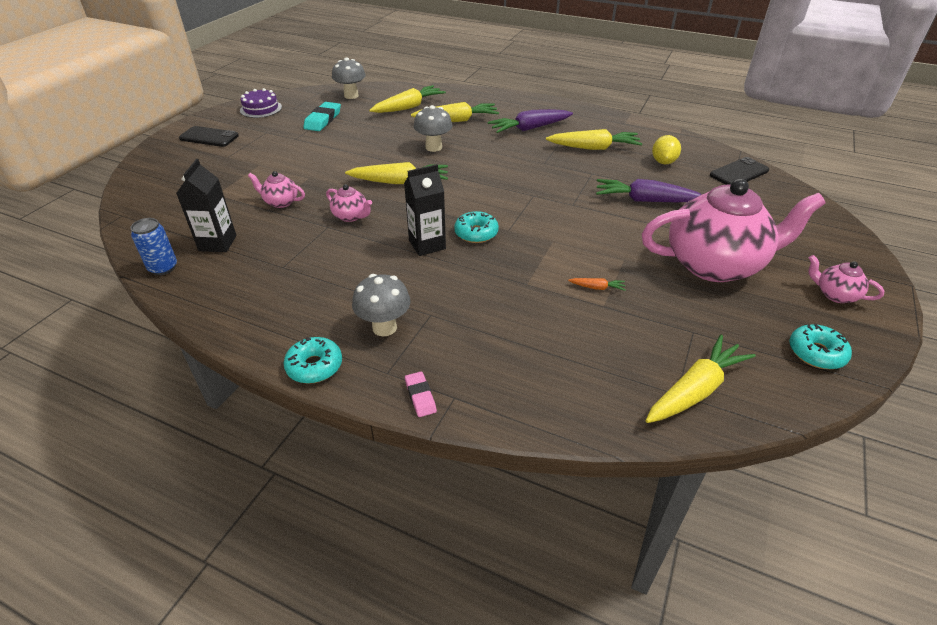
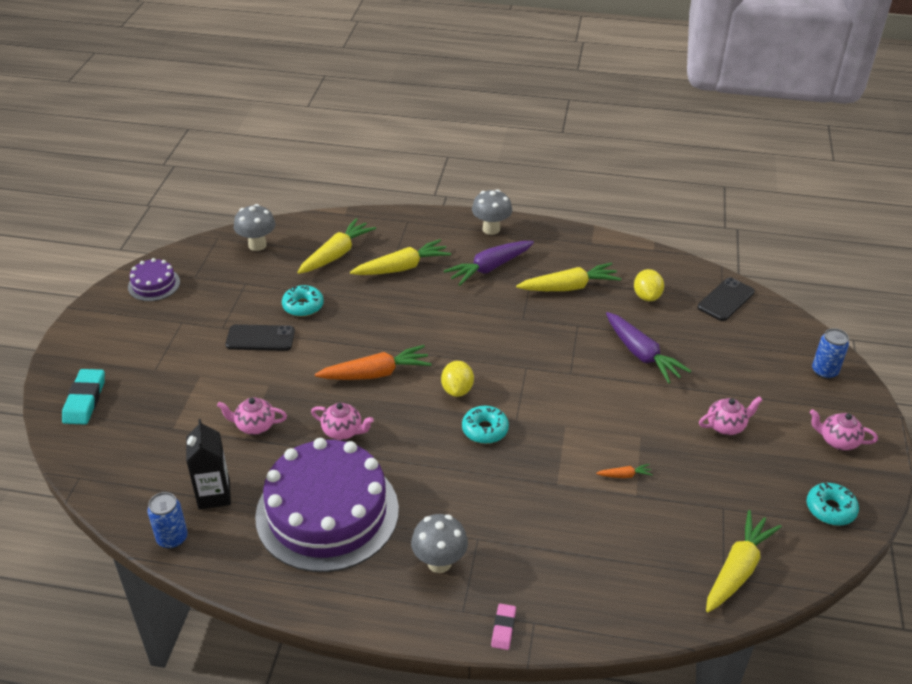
camera: 15 degrees left, 0 degrees up
(209, 137) = (114, 342): black phone -> black phone (260, 338)
(304, 271) = (327, 512): none -> purple cake
(314, 366) = (391, 619): turquoise donut -> turquoise donut (303, 306)
(323, 120) = (241, 291): turquoise eraser -> turquoise eraser (85, 400)
(400, 182) = (376, 374): yellow carrot -> orange carrot
(420, 396) = (503, 628): pink eraser -> pink eraser turned 45 degrees clockwise
(427, 245) = (440, 454): black carton -> none
(433, 147) = (392, 315): grey mushroom -> grey mushroom (491, 229)
(464, 202) = (457, 390): none -> yellow lemon
(645, 200) = (641, 354): purple carrot -> purple carrot turned 120 degrees counterclockwise
(715, 265) = (726, 426): pink teapot -> pink teapot, size x0.41
(830, 237) = (824, 371): none -> blue can

